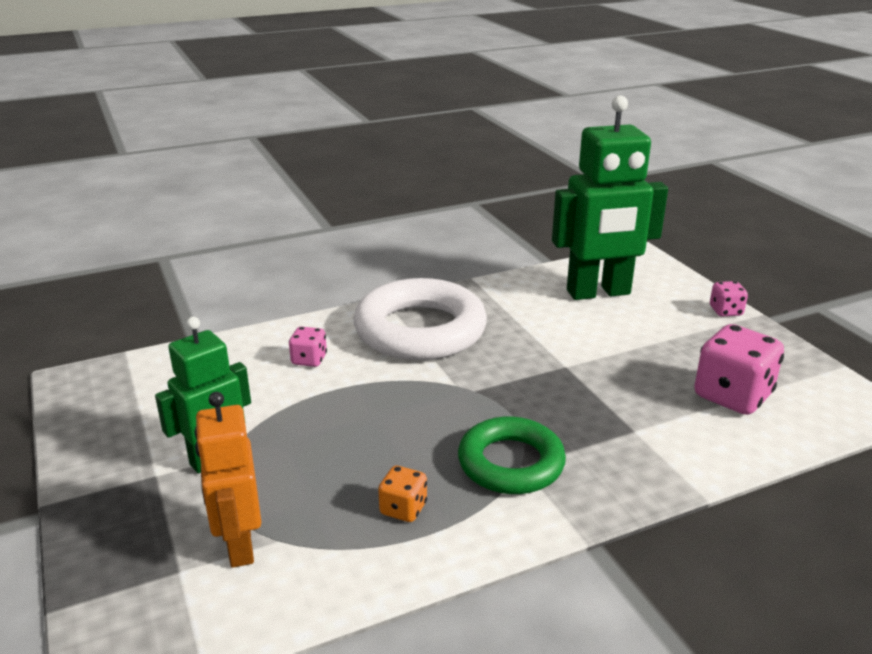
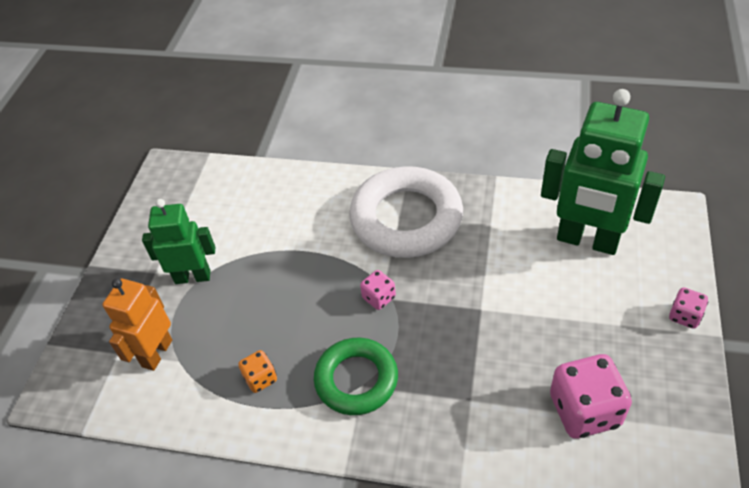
camera: 40 degrees right, 20 degrees up
(309, 360) = (308, 214): pink dice -> pink dice (379, 298)

